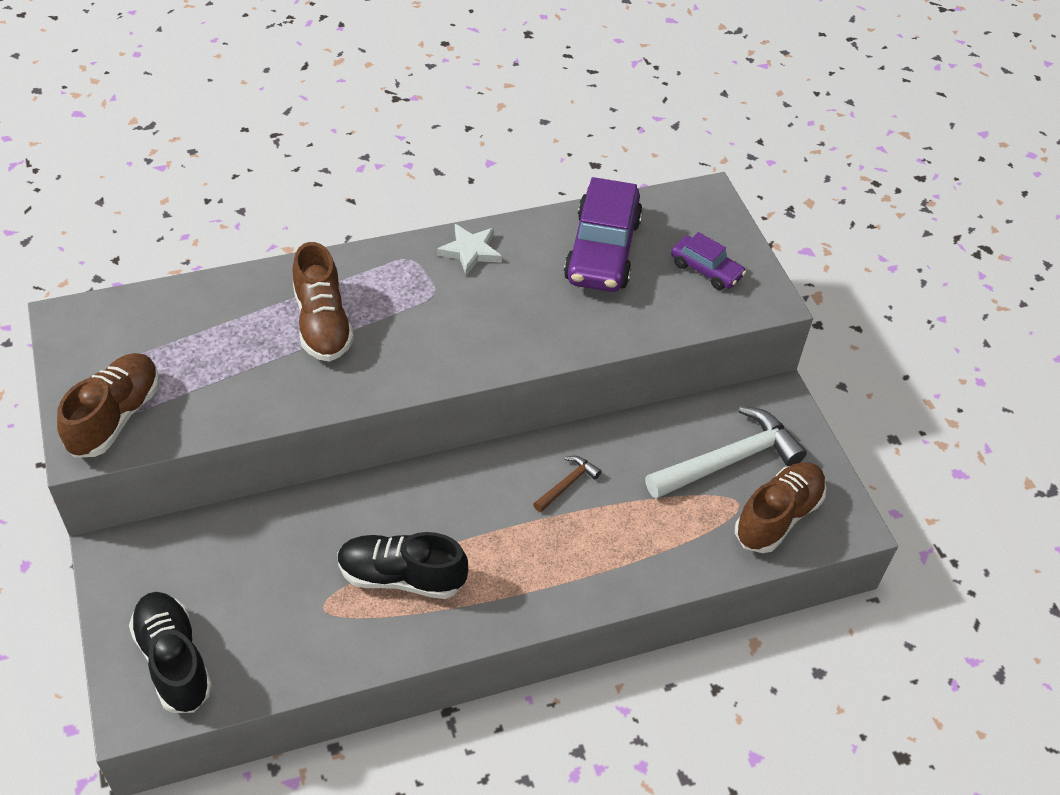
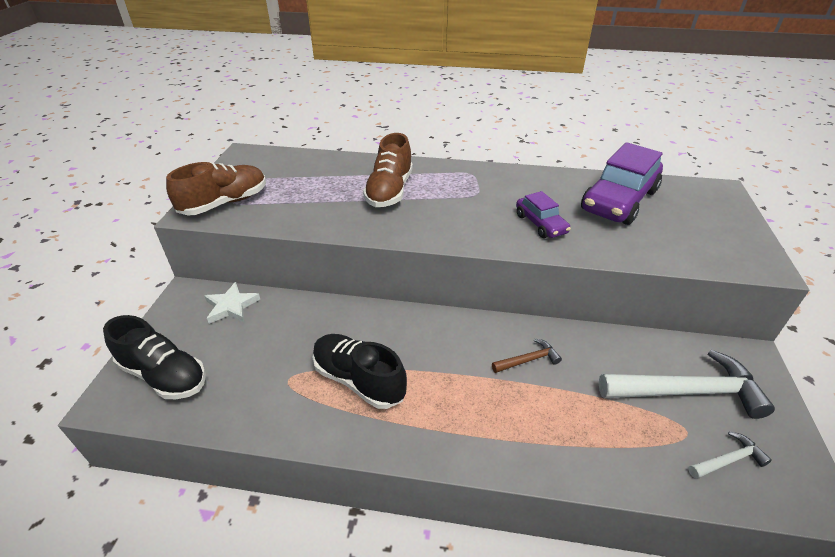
camera: 30 degrees right, 10 degrees down
(174, 660) = (164, 375): black shoe -> black shoe turned 120 degrees clockwise
(470, 251) = (516, 179): white star -> white star (231, 306)
(706, 270) = (707, 232): purple car -> purple car (540, 224)
(778, 517) = (728, 460): brown shoe -> white hammer

